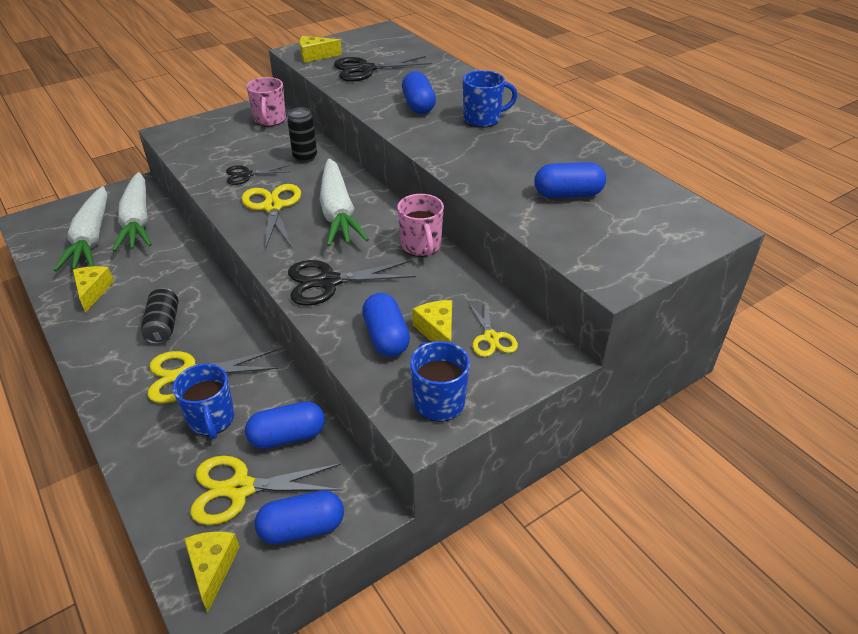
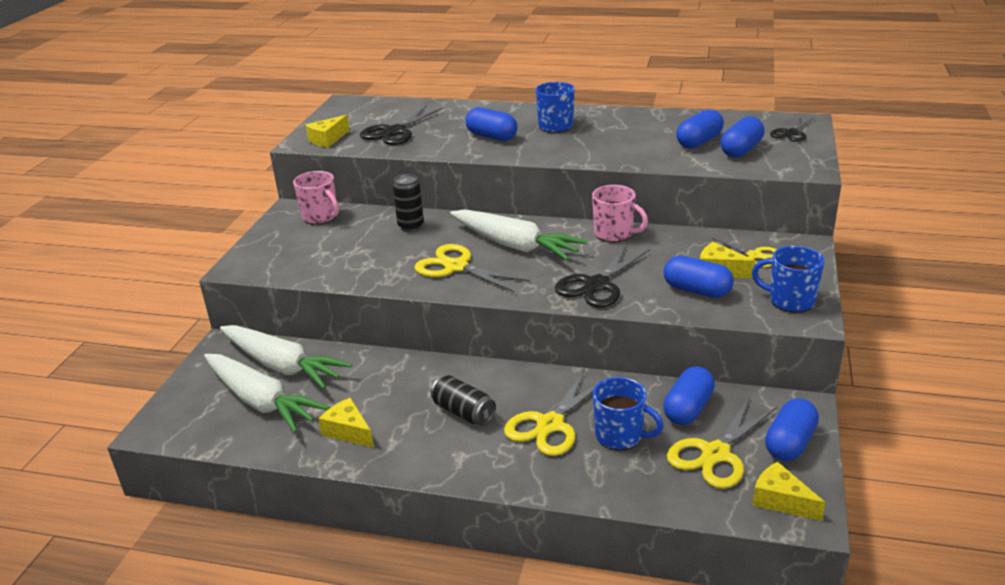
camera: 40 degrees left, 10 degrees down
(246, 175) = (386, 259): black scissors -> black scissors (791, 133)
(588, 223) = (741, 150): none -> blue capsule

